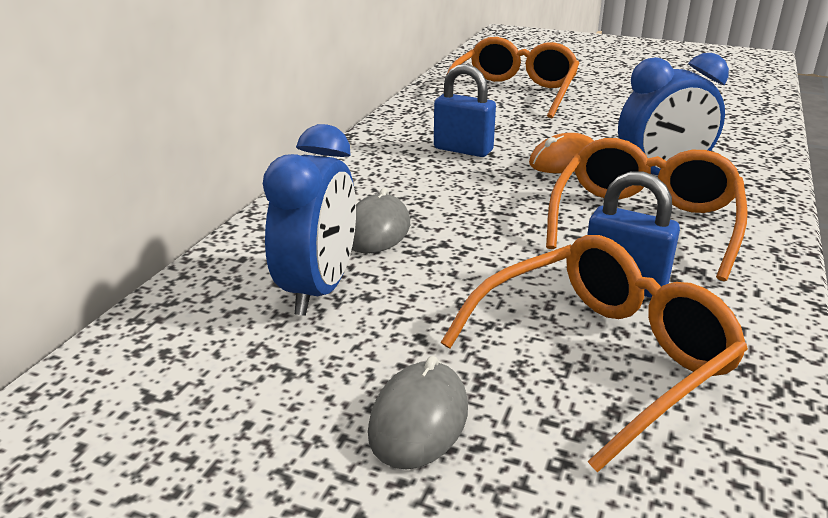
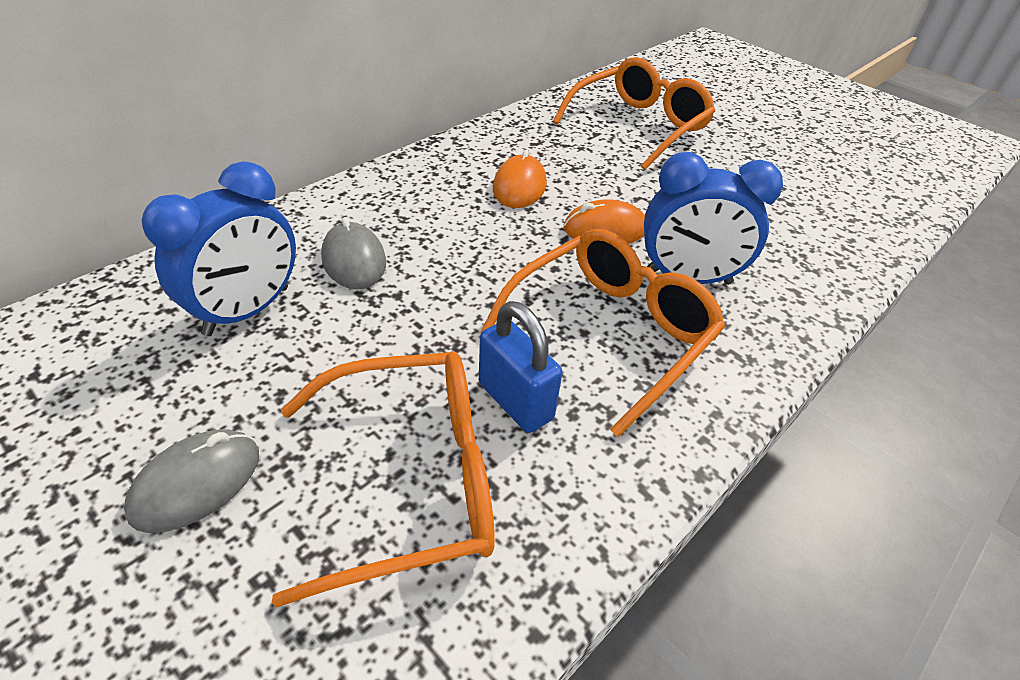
camera: 20 degrees right, 15 degrees up
(377, 230) = (354, 260): grey mouse -> grey mouse turned 60 degrees counterclockwise
(463, 150) = (519, 186): blue padlock -> orange mouse

